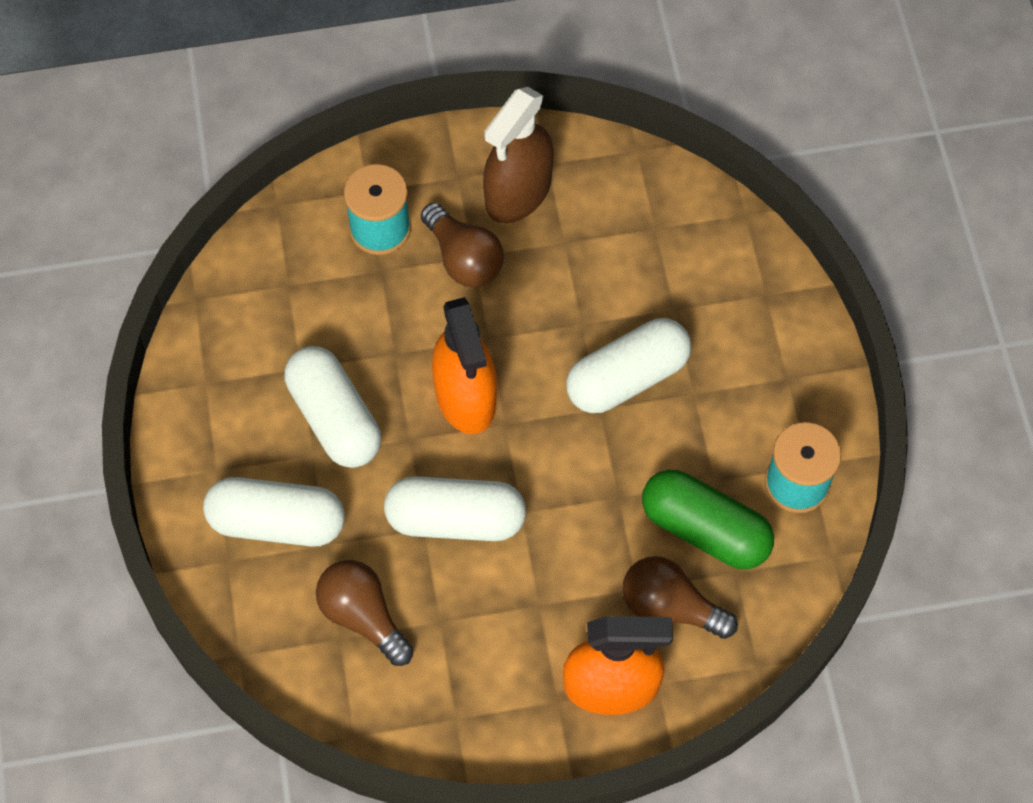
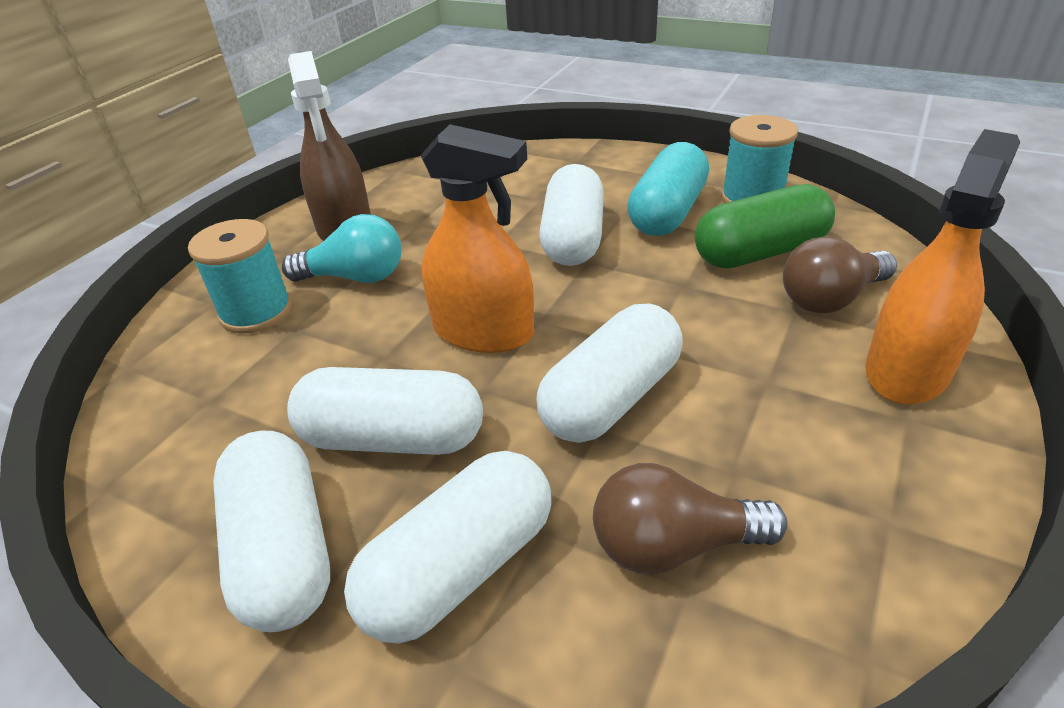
camera: 50 degrees left, 25 degrees down
(227, 428) = (283, 550): none -> white capsule
(464, 259) = (355, 277): brown light bulb -> turquoise light bulb
(721, 427) = (667, 213): none -> turquoise capsule

